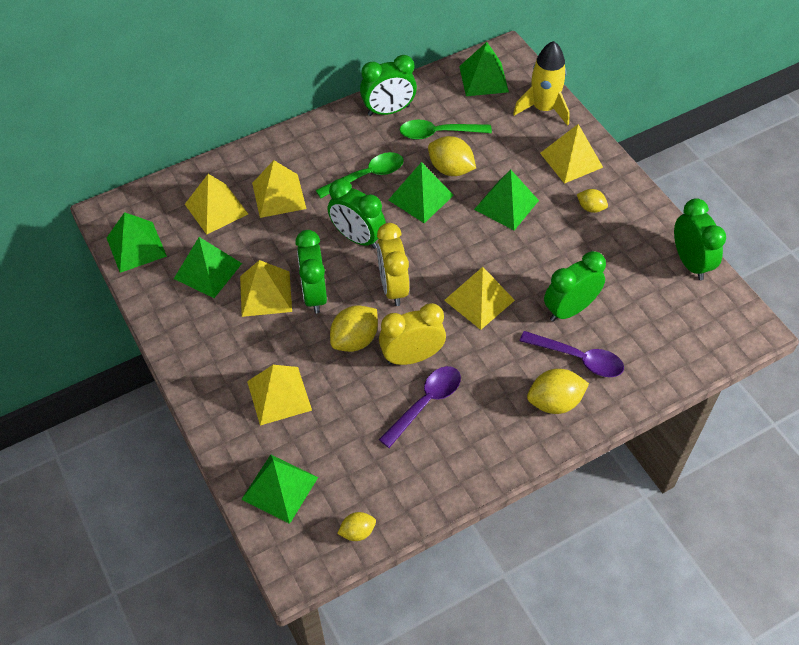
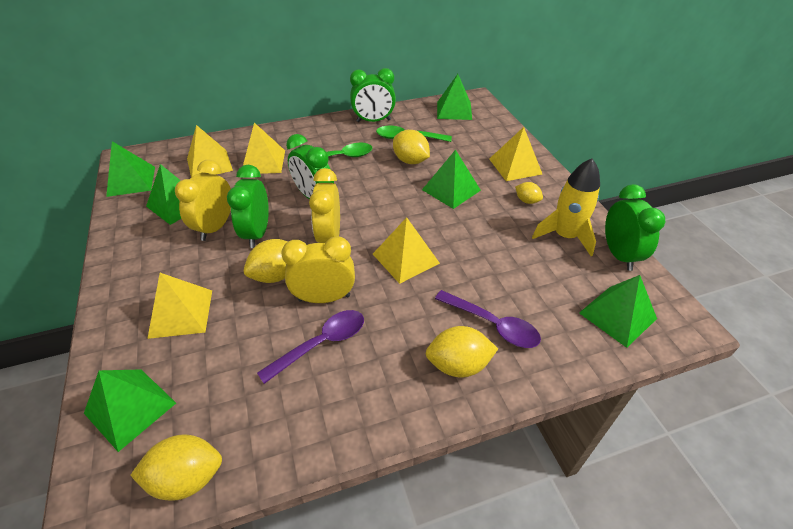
camera: 10 degrees right, 10 degrees down
(265, 293) = (215, 227): yellow pyramid -> yellow clock
(357, 532) = (187, 478): yellow lemon -> yellow lemon, size x1.71
(420, 197) = (378, 176): green pyramid -> green pyramid (617, 315)
(543, 108) = (498, 132): yellow rocket -> yellow rocket (565, 236)
(570, 309) = (492, 278): green clock -> none

